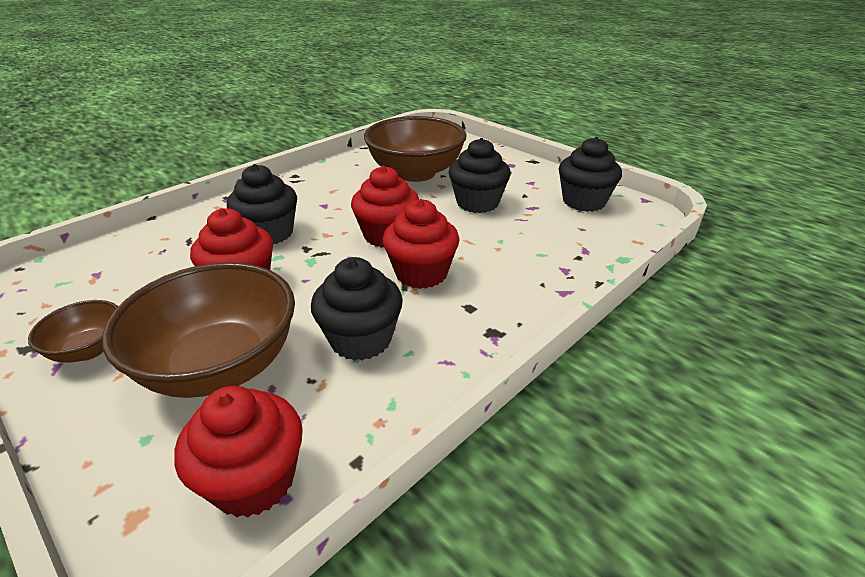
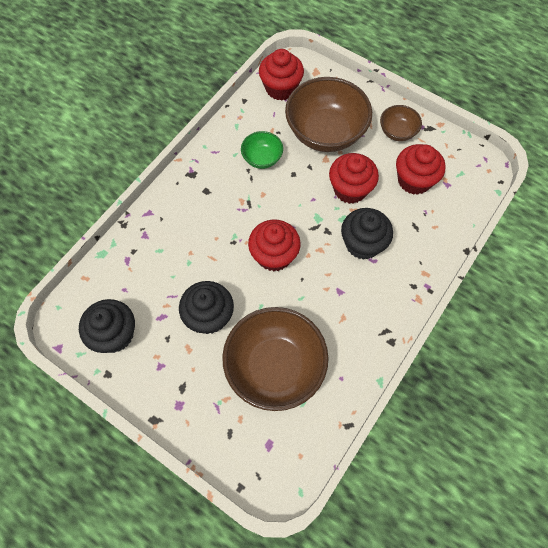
camera: 170 degrees right, 30 degrees up
(361, 339) = (262, 158): black cupcake -> green bowl
(421, 273) = (240, 216): red cupcake -> red cupcake (414, 180)

